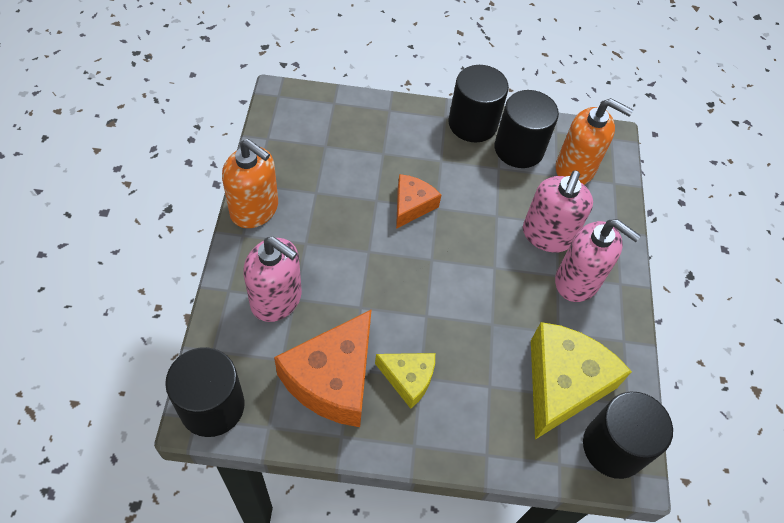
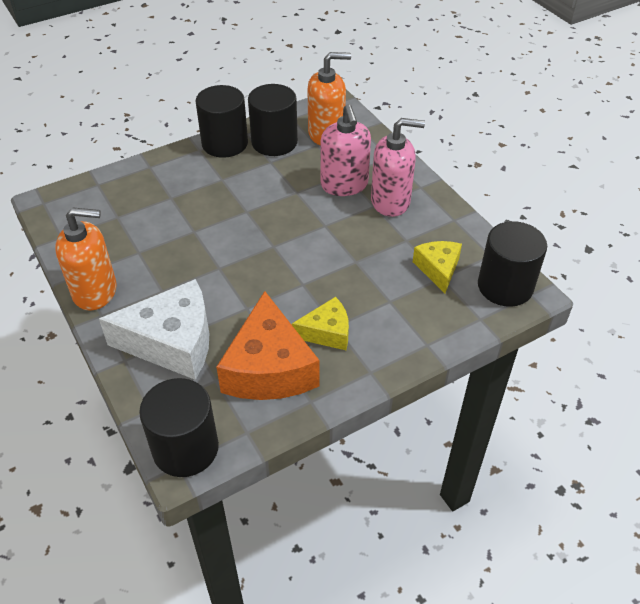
camera: 30 degrees left, 10 degrees down
(276, 299) = (172, 342): pink soap dispenser -> white cheese
(412, 205) = (226, 219): orange cheese -> none
(563, 384) = (438, 269): yellow cheese -> yellow cheese, size x0.56

